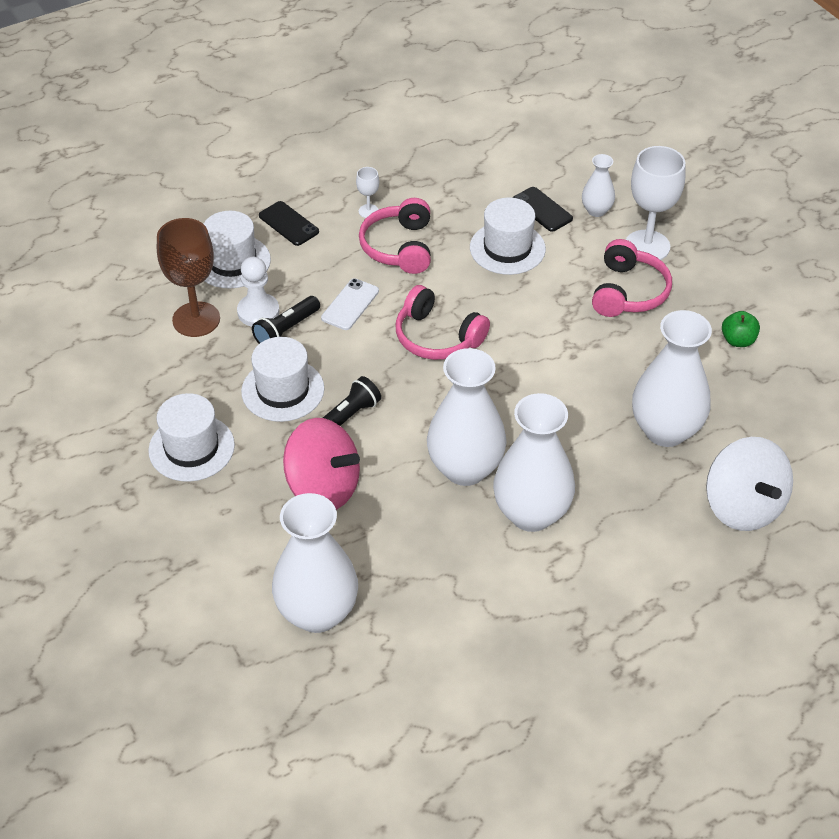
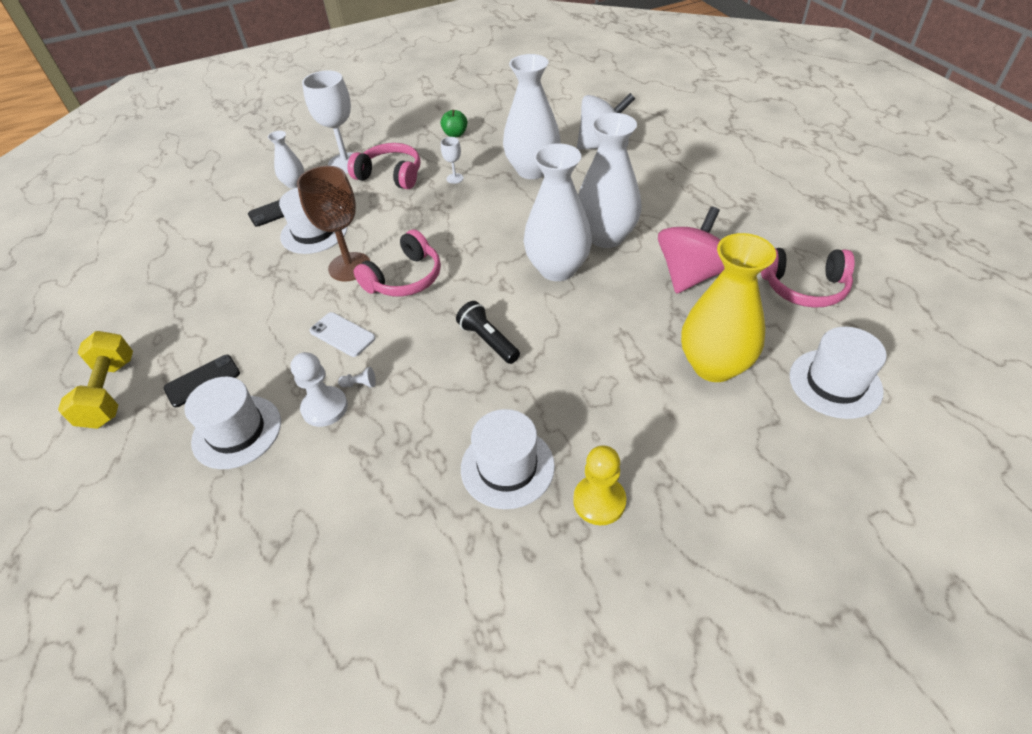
camera: 80 degrees left, 0 degrees up
(154, 515) = (599, 501): none -> yellow pawn
(196, 319) = (315, 465): brown goblet -> brown goblet (349, 267)
(274, 171) = (110, 392): none -> yellow dumbbell
(283, 390) = (442, 388): white hat -> white hat (835, 383)
(286, 330) = (360, 384): black flashlight -> white pawn
(317, 613) = (714, 366): white vase -> yellow vase
(323, 487) = (571, 359): pink spinning top -> pink spinning top (690, 275)
(368, 211) = (218, 318): white goblet -> white goblet (455, 178)
(399, 247) = (280, 298): pink headphones -> pink headphones (804, 287)

